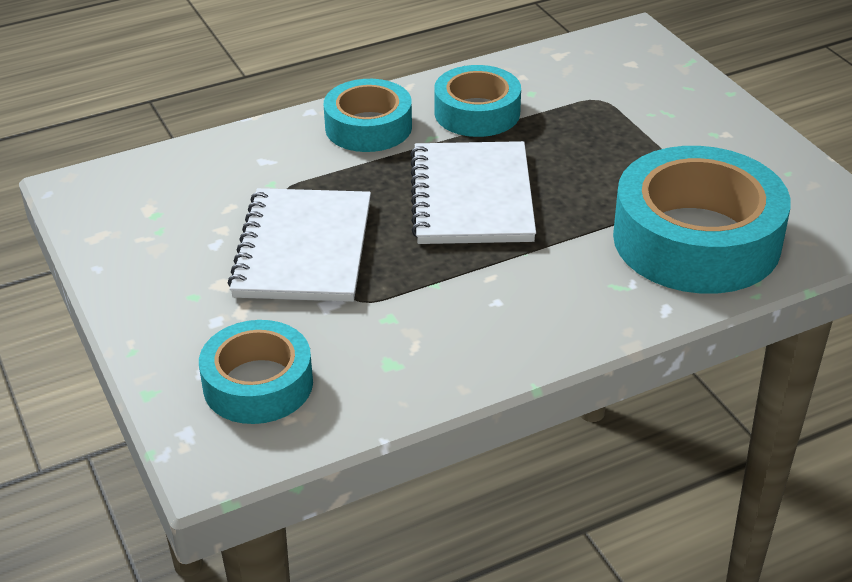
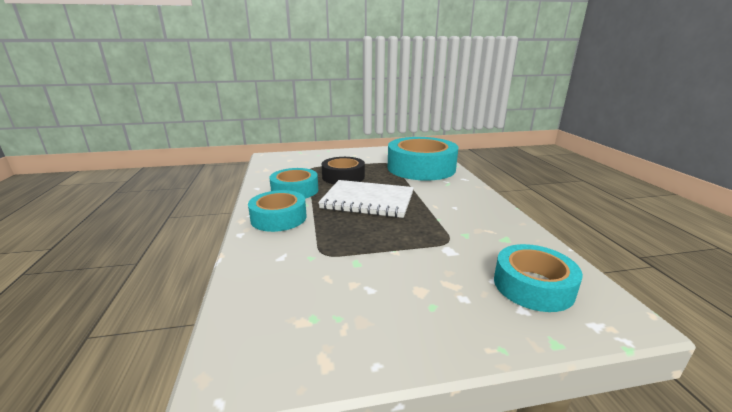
camera: 75 degrees left, 15 degrees down
(303, 249) = (392, 253): white notebook -> none
(574, 147) = (343, 177): none -> black tape

